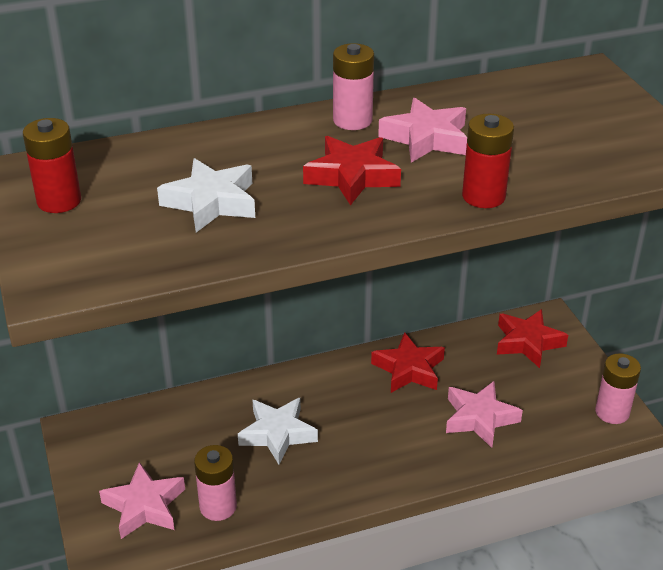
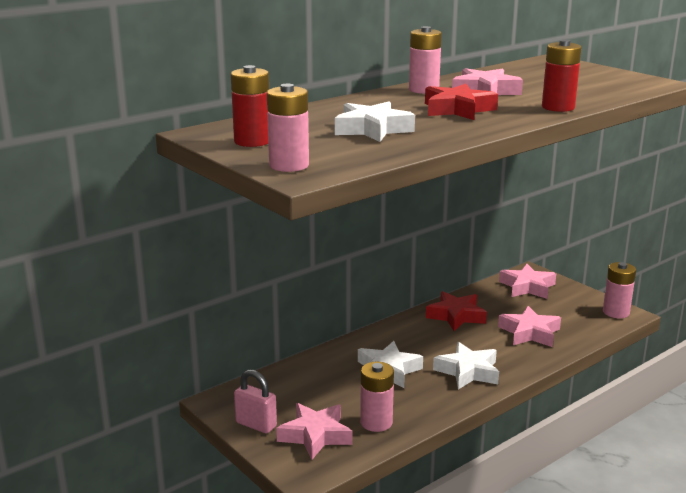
camera: 20 degrees left, 15 degrees down
(55, 262) = (289, 165): none -> pink battery
(94, 474) = (256, 424): none -> pink padlock
(366, 460) = (468, 371): none -> white star
(528, 342) = (527, 287): red star -> pink star

